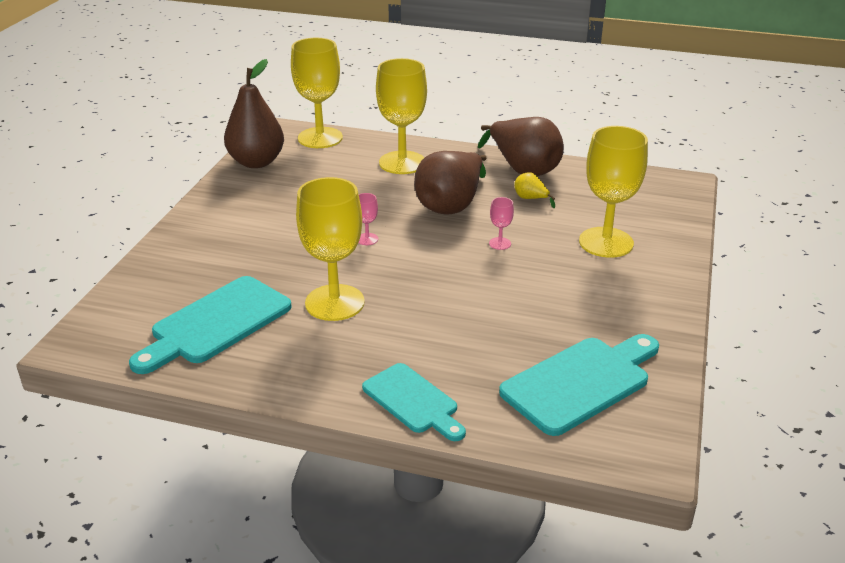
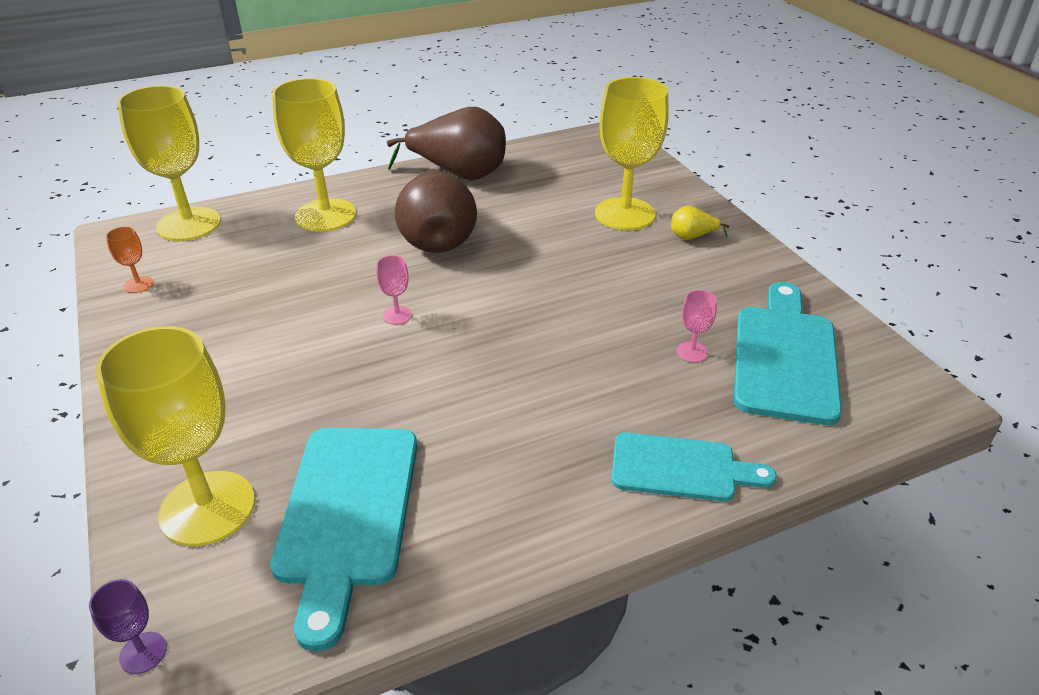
camera: 40 degrees left, 5 degrees up
(72, 331) = (143, 652): none -> purple goblet
(256, 162) = (139, 284): brown pear -> orange goblet
(334, 303) = (456, 406): yellow goblet -> yellow goblet (207, 508)
(500, 243) = (536, 257): pink goblet -> pink goblet (691, 352)
(531, 199) = (505, 200): yellow pear -> yellow pear (692, 237)

